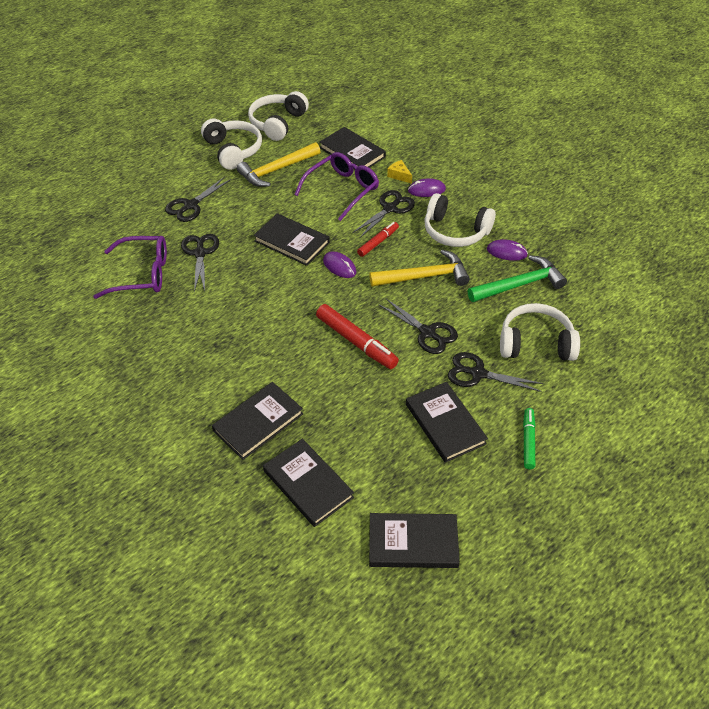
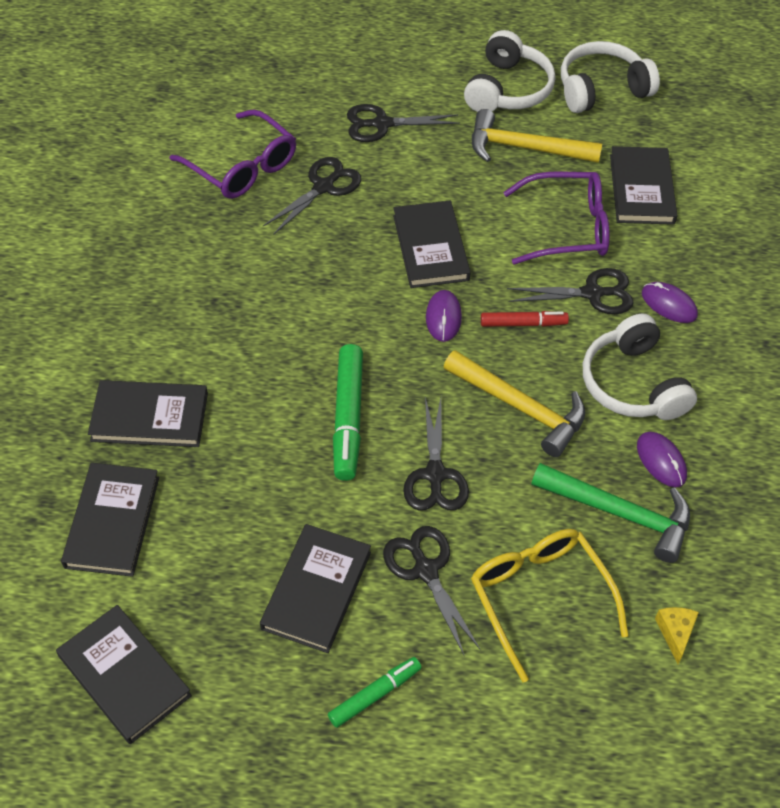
camera: 45 degrees right, 5 degrees up
(356, 342) = (348, 418): red marker -> green marker
(399, 175) = (660, 261): yellow cheese -> yellow cheese (675, 633)
(535, 343) = (540, 598): white headphones -> yellow glasses

